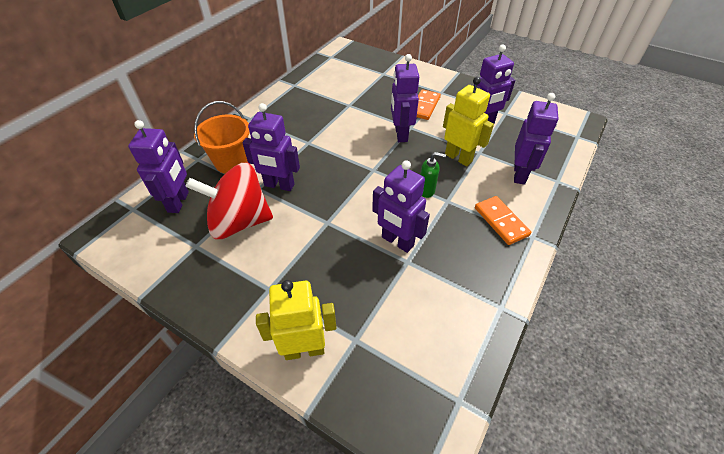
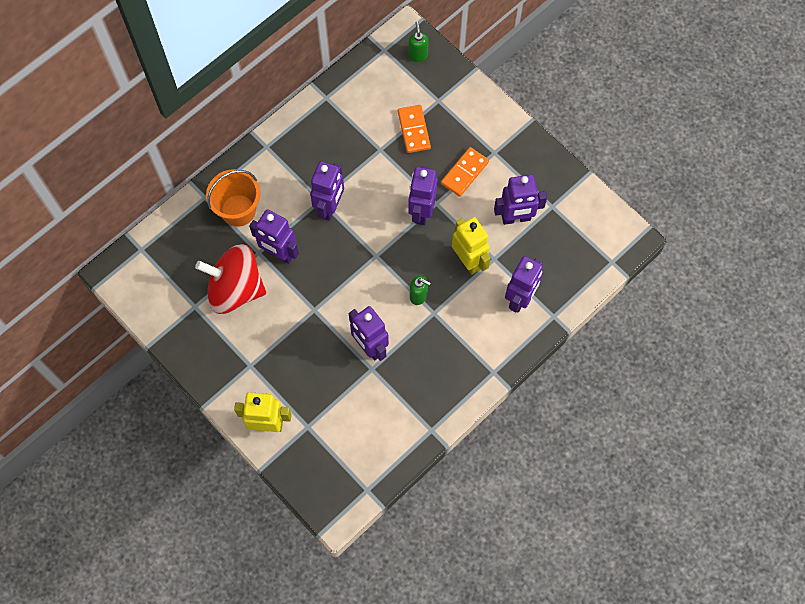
camera: 15 degrees right, 20 degrees up
(179, 202) = (183, 251): purple robot -> purple robot (330, 207)
(357, 55) = (418, 55): none -> green soap dispenser
(501, 221) = (472, 349): orange domino -> orange domino (414, 130)

